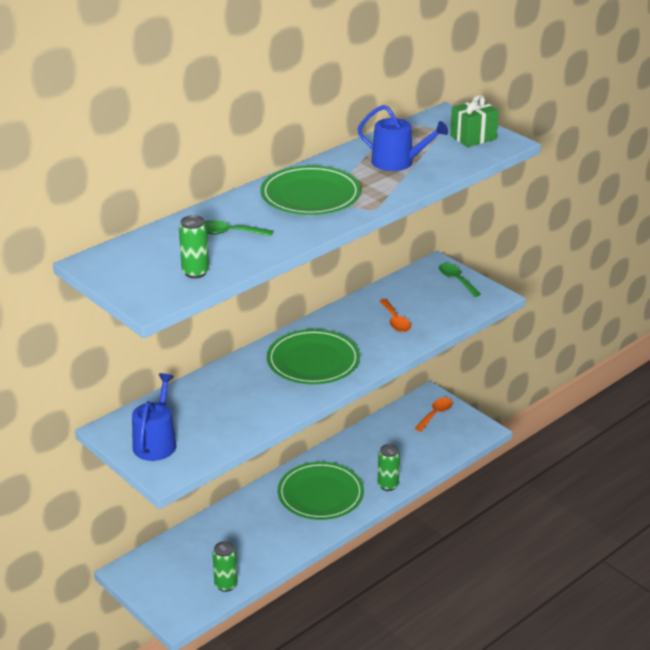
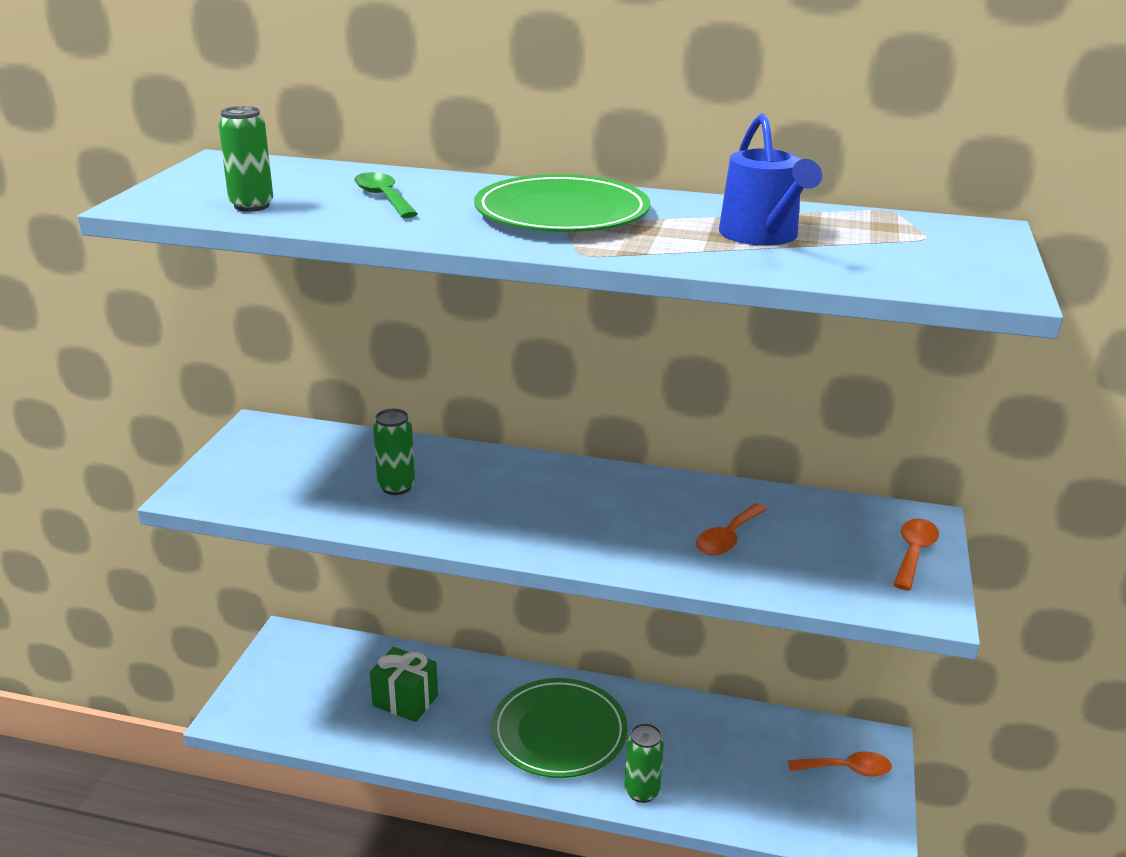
camera: 55 degrees right, 5 degrees down
(156, 442) = (256, 464): blue watering can -> none
(226, 585) = (318, 728): green can -> green can (396, 487)
(313, 361) = (546, 507): green plate -> none
(456, 280) = (914, 553): green spoon -> orange spoon
(473, 137) = (956, 262): green gift -> green gift (405, 700)

